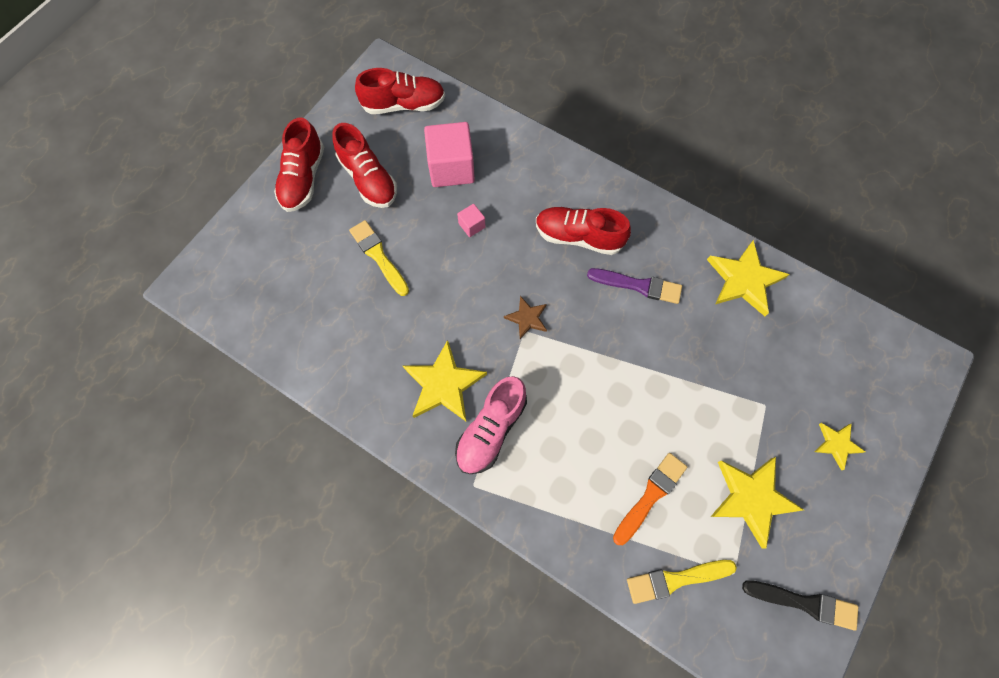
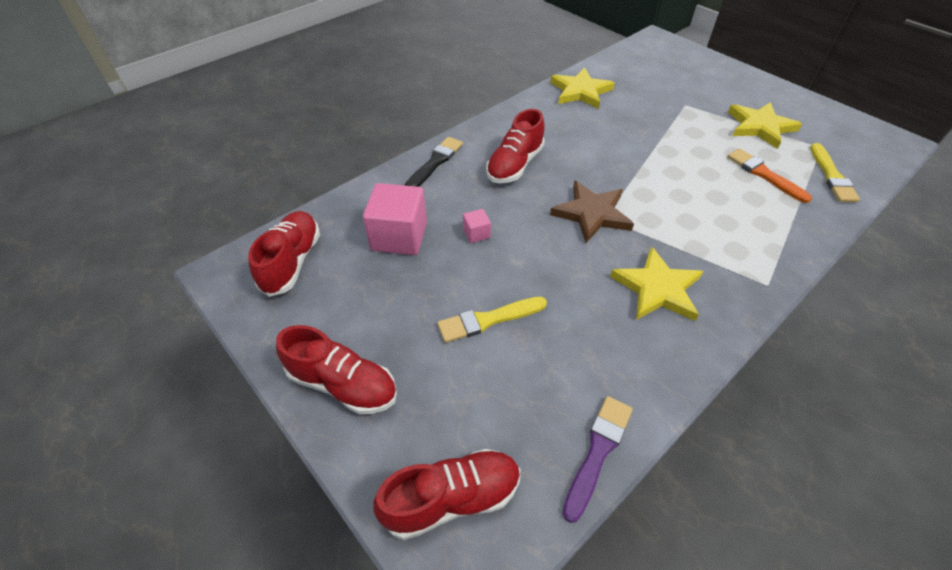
camera: 75 degrees left, 20 degrees down
(368, 179) = (378, 312): red shoe -> red shoe (452, 498)
(491, 430) = (708, 261): pink shoe -> none
(527, 318) = (592, 213): brown star -> brown star, size x1.80
(638, 285) = (573, 142): purple brush -> purple brush (597, 452)
(804, 603) = (834, 122): black brush -> black brush (435, 162)
(836, 444) = (715, 84): yellow star -> none

